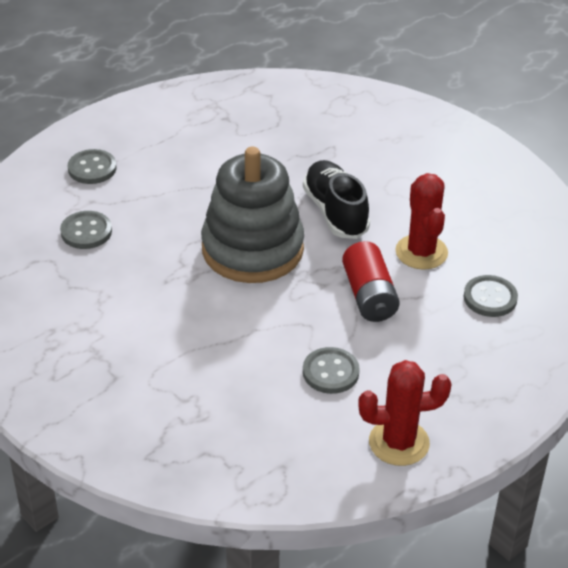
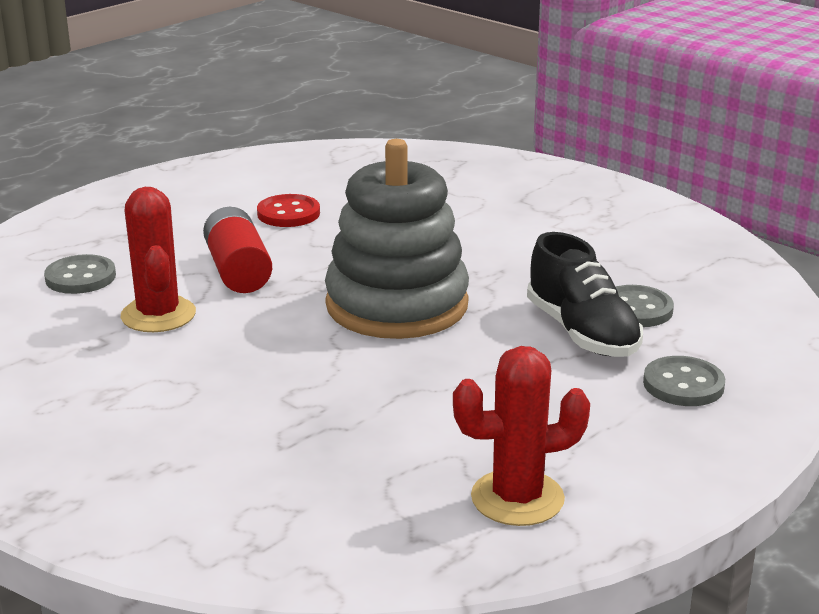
camera: 175 degrees right, 15 degrees down
(330, 372) = (288, 213): grey button -> red button
(335, 212) = (280, 352): black shoe -> black shoe (582, 332)
(399, 443) = (221, 177): red cactus -> red cactus (517, 498)

